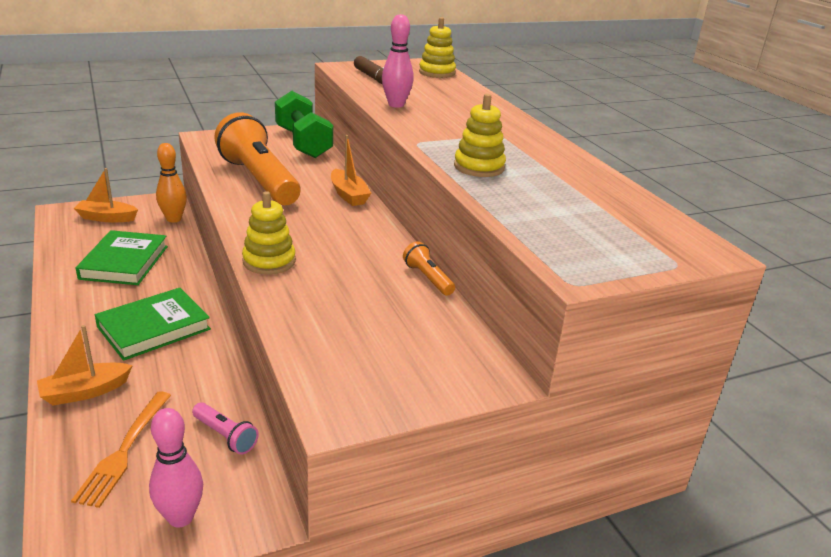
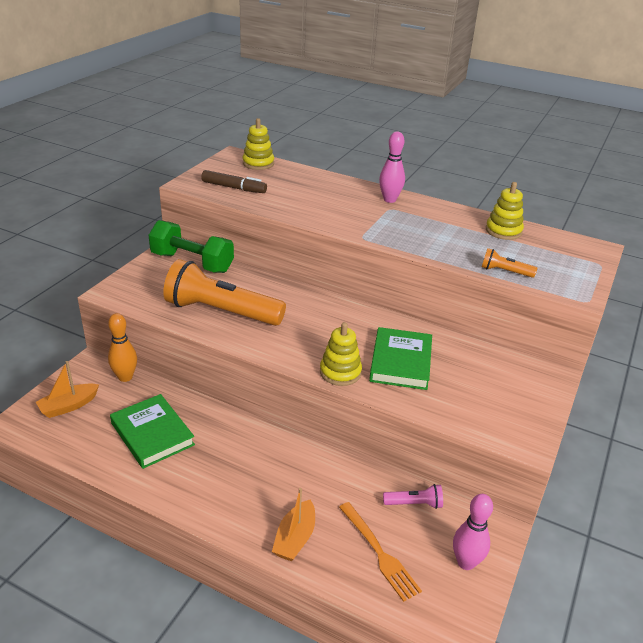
camera: 40 degrees left, 5 degrees up
(154, 328) = (261, 468): green book -> green book (401, 362)
(348, 195) = (297, 294): orange boat -> none
(396, 105) = (291, 208): pink bowling pin -> pink bowling pin (389, 200)
(428, 278) = (436, 332): orange flashlight -> orange flashlight (505, 272)
(479, 167) = (425, 241): yellow stacking toy -> yellow stacking toy (503, 231)

